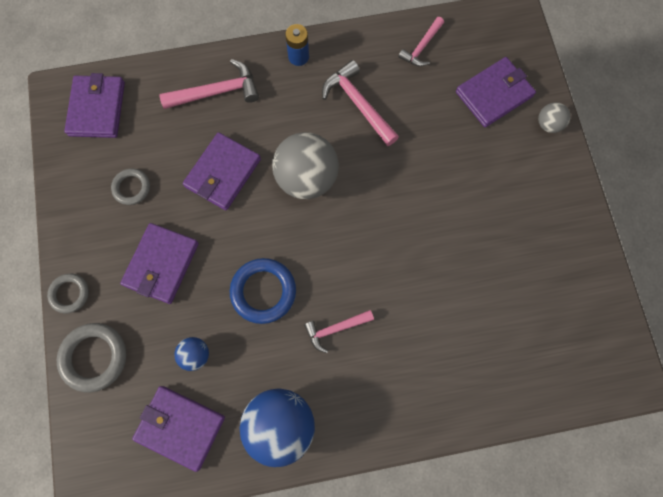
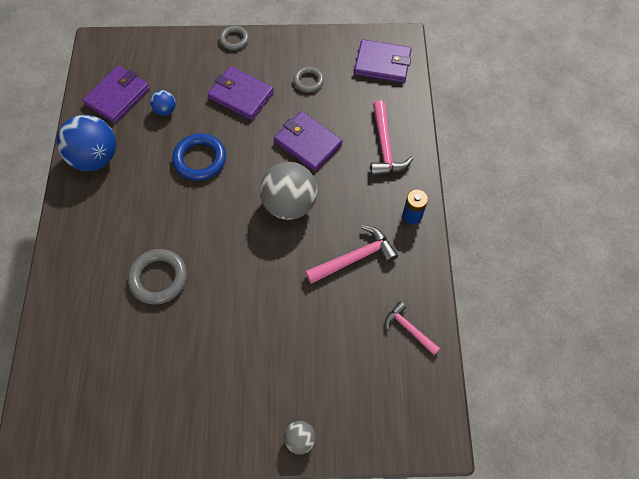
camera: 100 degrees right, 10 degrees down
(94, 357) = (184, 51): grey ring -> grey ring (158, 278)
(335, 329) = (154, 206): pink hammer -> none
(494, 94) = (344, 390): purple wallet -> none

